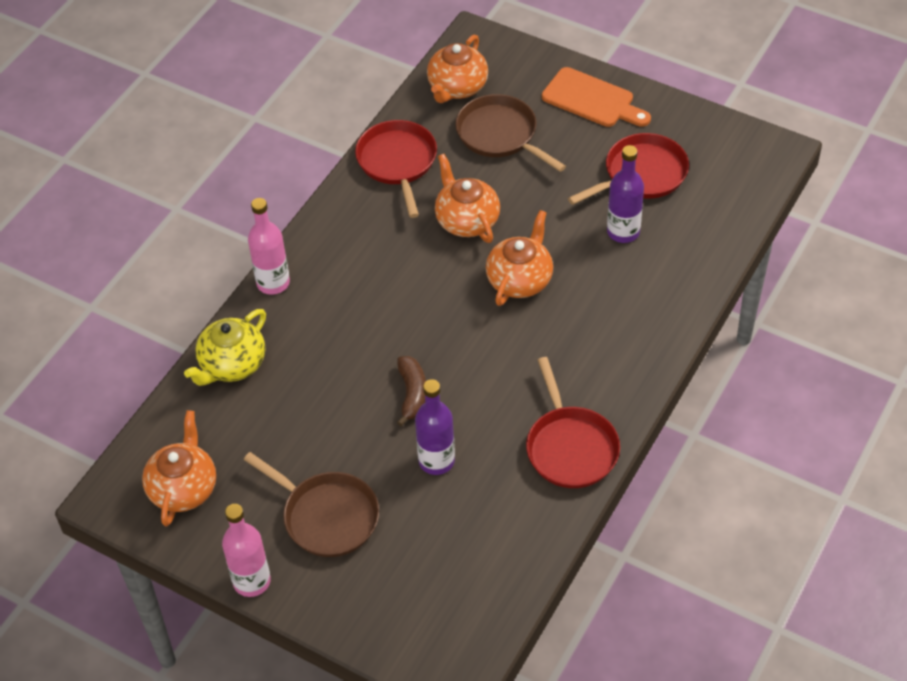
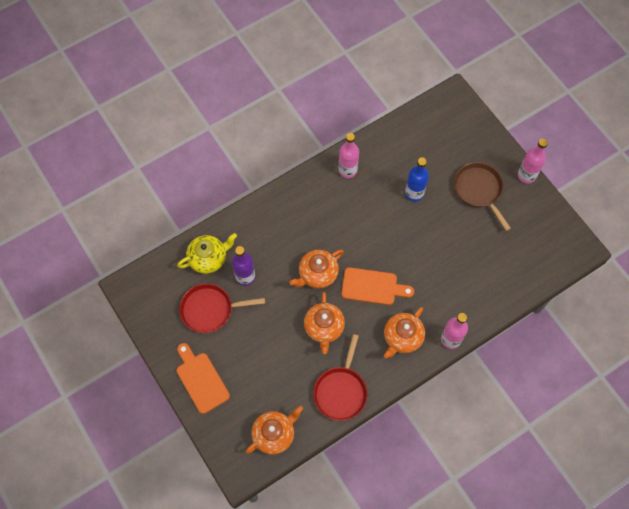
camera: 155 degrees left, 15 degrees up
(183, 488) = (543, 237): orange teapot -> orange teapot (402, 337)
(232, 365) = (493, 297): yellow teapot -> yellow teapot (208, 258)
(412, 394) = (408, 234): brown banana -> none
(426, 299) = (372, 287): none -> orange cutting board
(436, 461) = (414, 193): purple bottle -> blue bottle
(500, 135) = (270, 381): brown pan -> none
(570, 447) = (347, 170): red pan -> pink bottle

